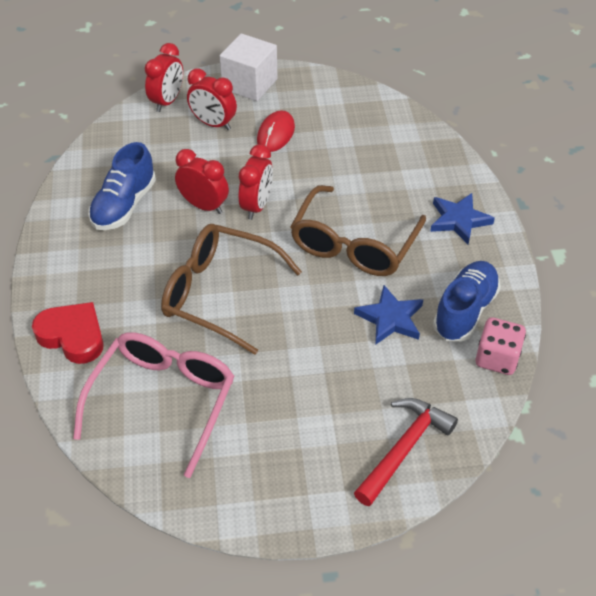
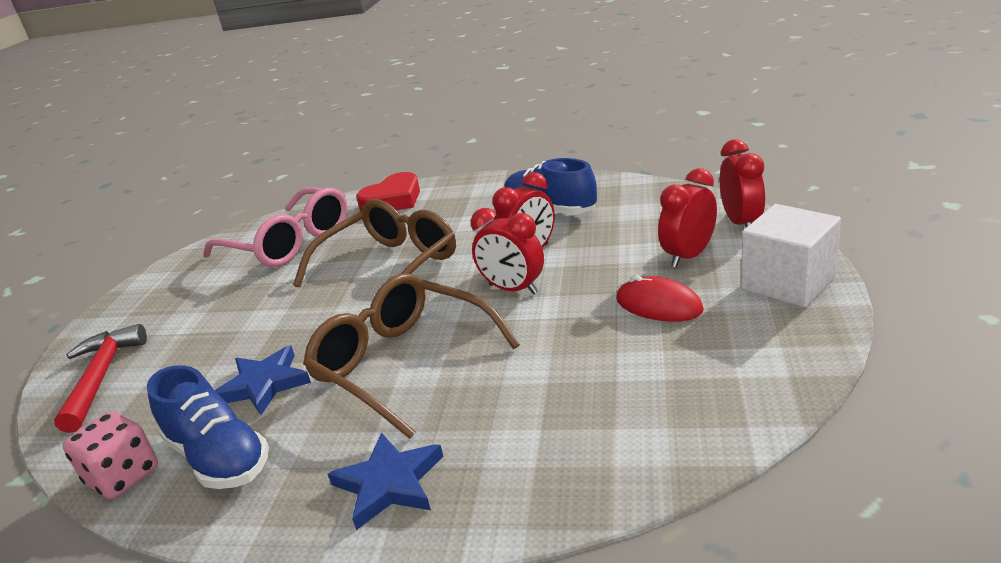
camera: 110 degrees right, 20 degrees down
(167, 101) = (741, 223): red clock -> red clock turned 135 degrees counterclockwise
(404, 449) = (101, 377): red hammer -> red hammer turned 150 degrees counterclockwise

